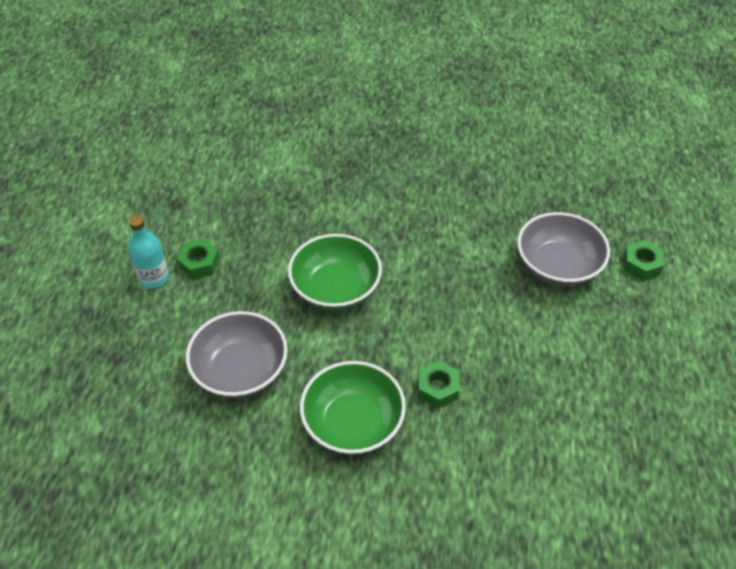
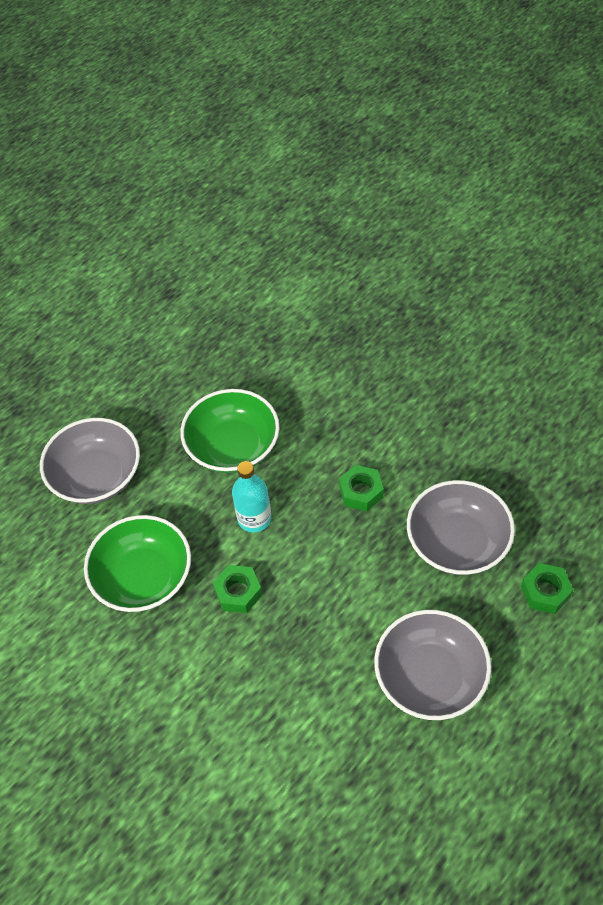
camera: 40 degrees right, 5 degrees up
(153, 278) = (98, 354): turquoise bottle -> turquoise bottle (254, 518)
(199, 263) = (143, 360): green nut -> green nut (361, 492)
(623, 362) = (430, 677): none -> grey bowl

